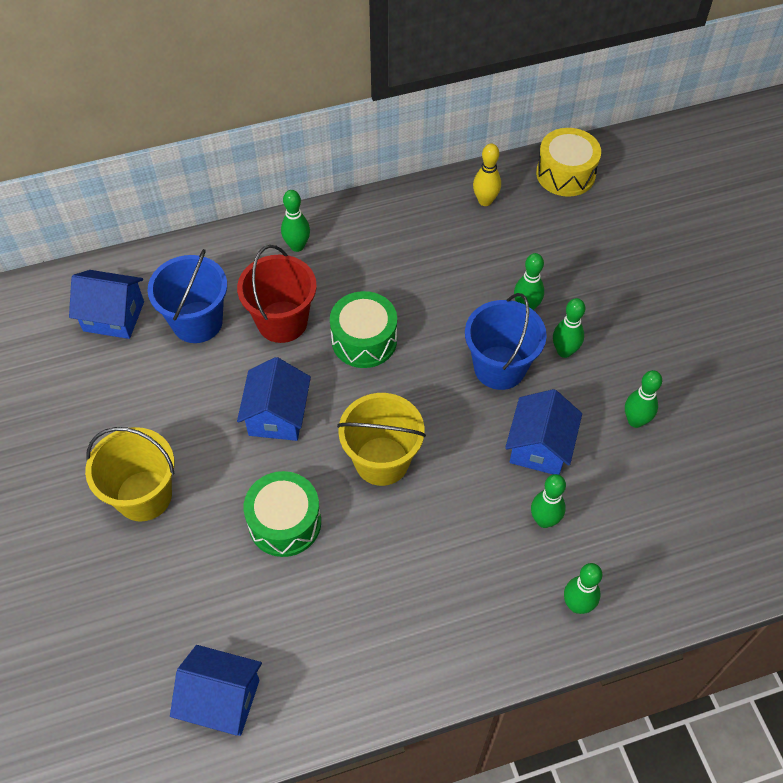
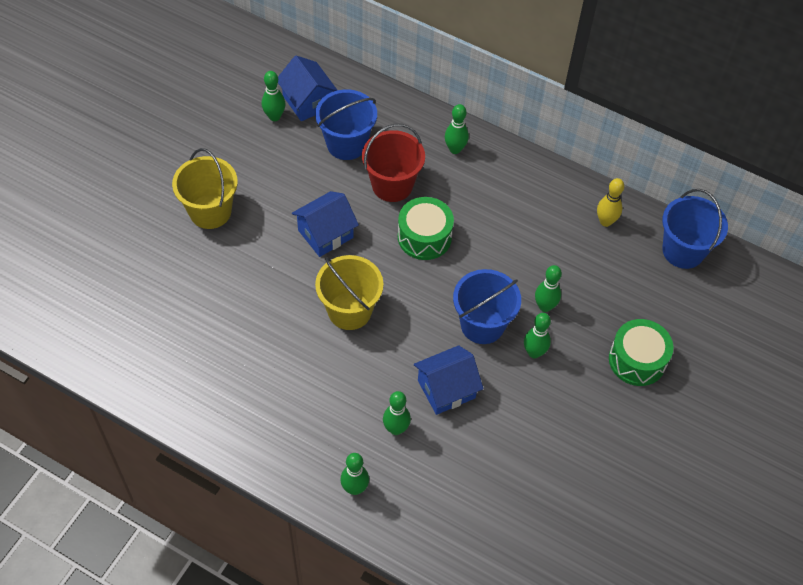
camera: 45 degrees right, 0 degrees up
(222, 699) = (127, 347): blue house -> none
(285, 522) = (260, 293): green drum -> green drum (637, 360)
(565, 174) = (683, 251): yellow drum -> blue bucket
(635, 421) = (523, 431): green bowling pin -> green bowling pin (274, 116)

